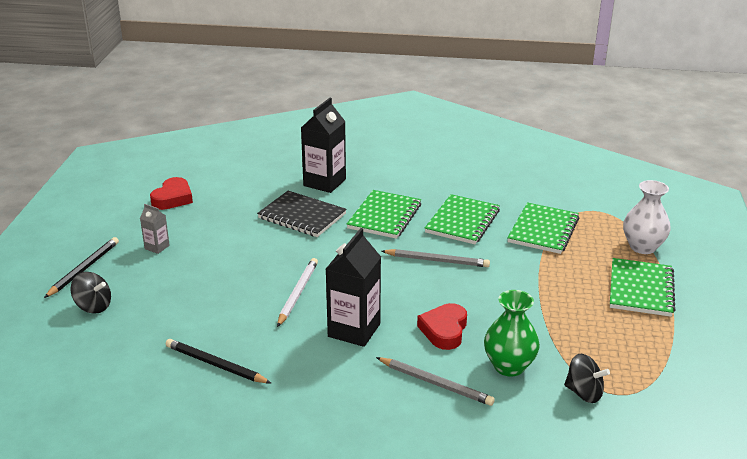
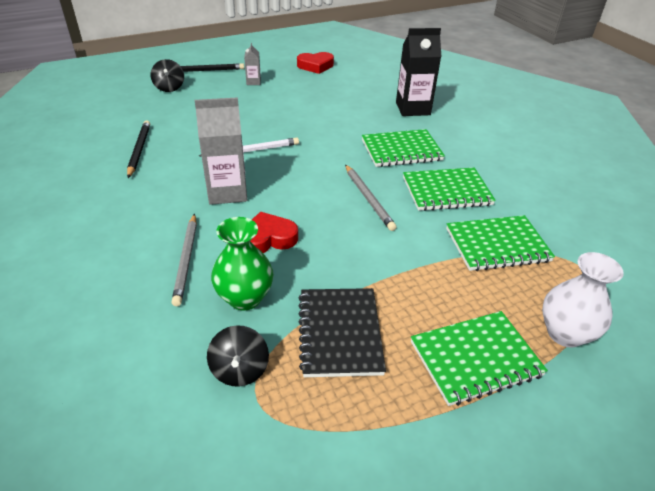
camera: 55 degrees right, 10 degrees up
(302, 216) = (354, 116): black notebook -> black notebook (340, 333)
(354, 330) = (227, 192): black carton -> grey carton

